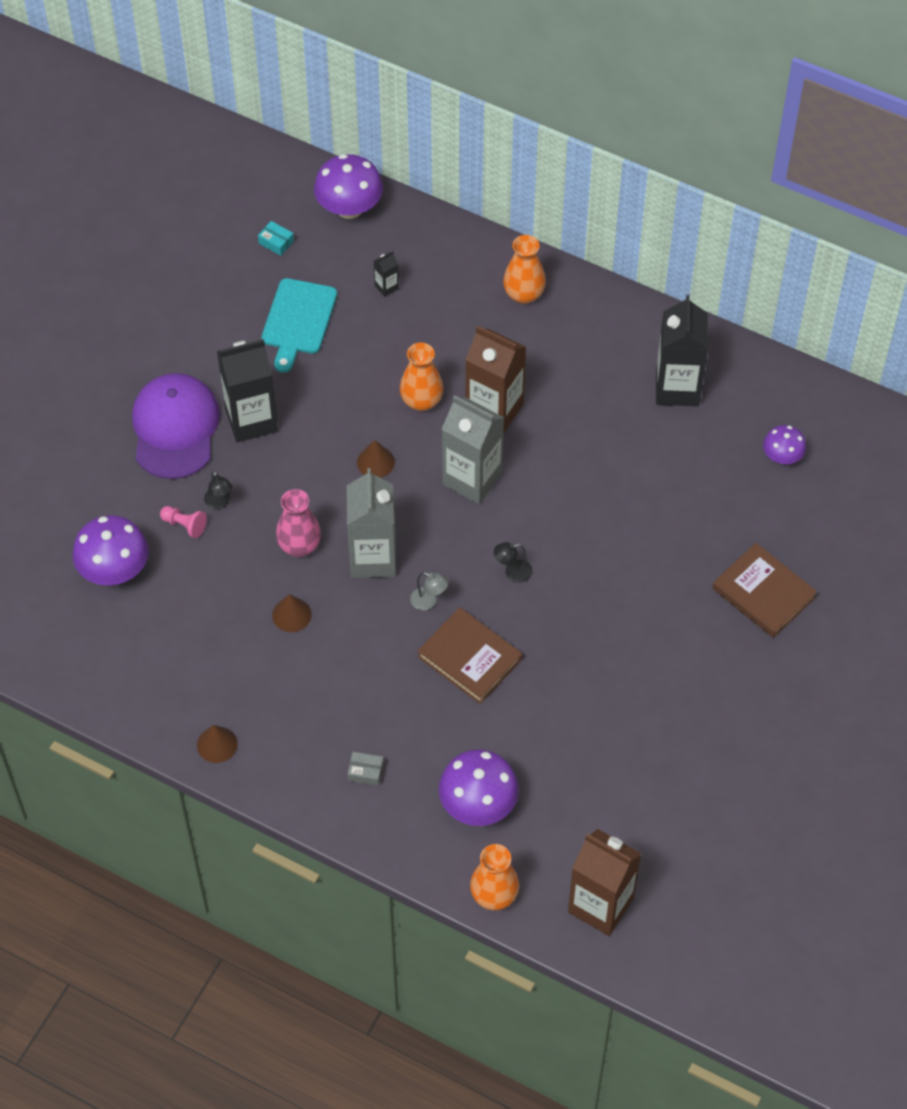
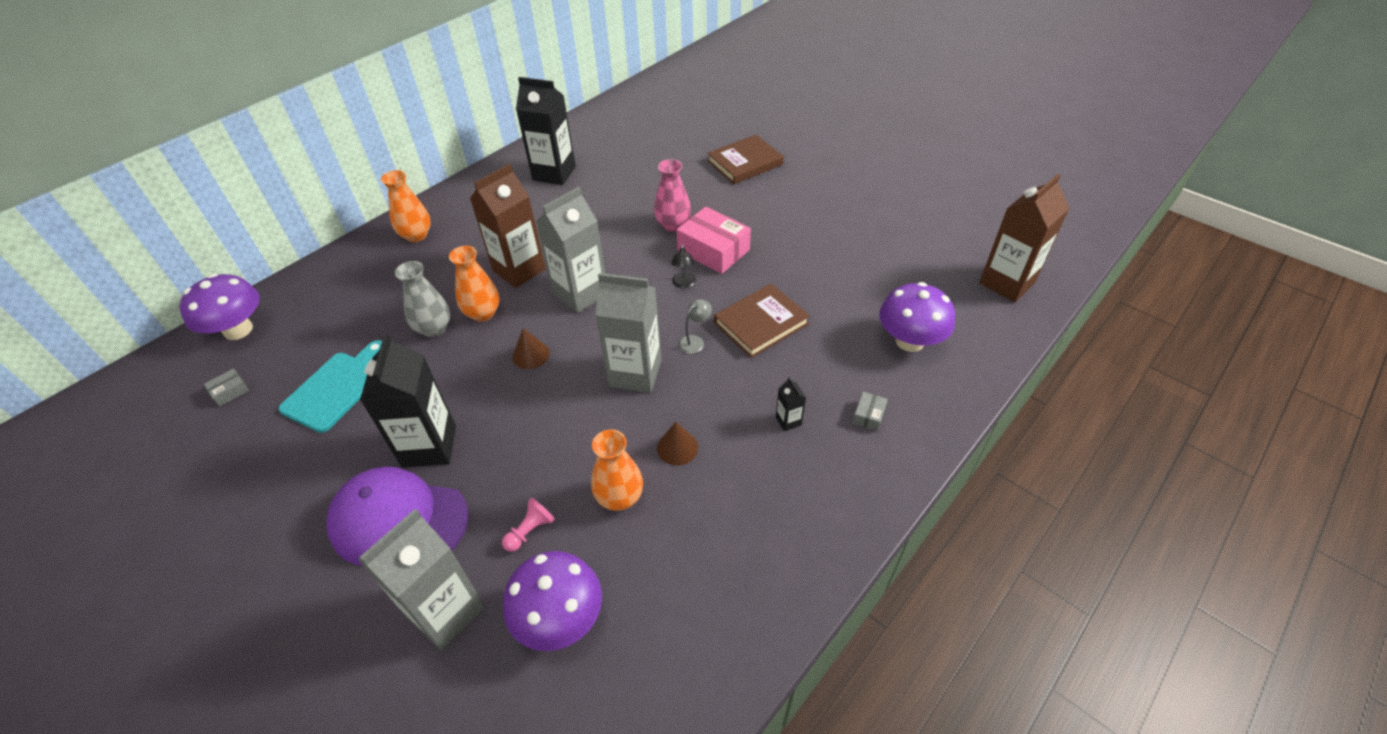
camera: 75 degrees left, 10 degrees down
(106, 492) = (446, 611): none -> grey carton
(217, 744) = (820, 542): brown cone -> none
(219, 503) = (517, 491): black lamp -> none
(276, 242) = (230, 391): turquoise box -> grey box
(298, 320) = (336, 388): turquoise cutting board -> turquoise cutting board turned 90 degrees counterclockwise
(299, 545) = (599, 428): pink vase -> pink vase (673, 225)
(386, 287) = (346, 317): black carton -> black carton (788, 421)
(390, 367) = (434, 328): none -> grey vase
(494, 895) = (1000, 345): orange vase -> orange vase (619, 497)
(577, 590) = (713, 250): none -> pink box
(782, 456) = (636, 138): purple mushroom -> none

